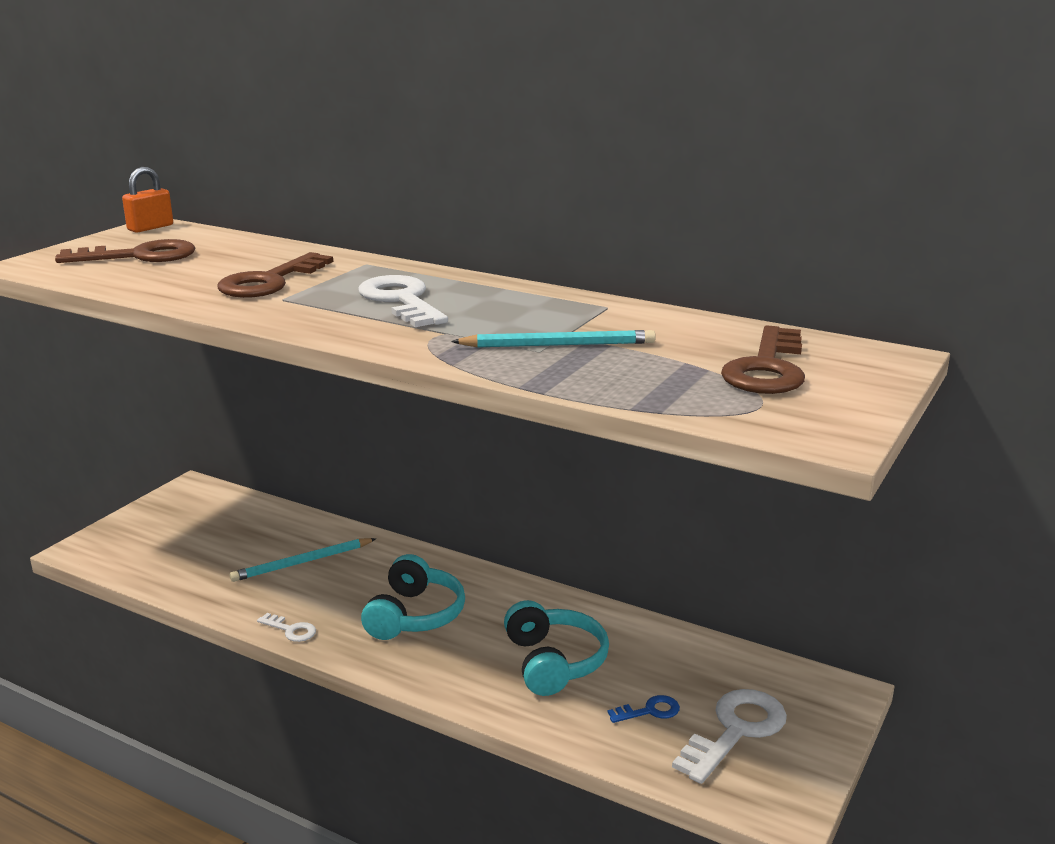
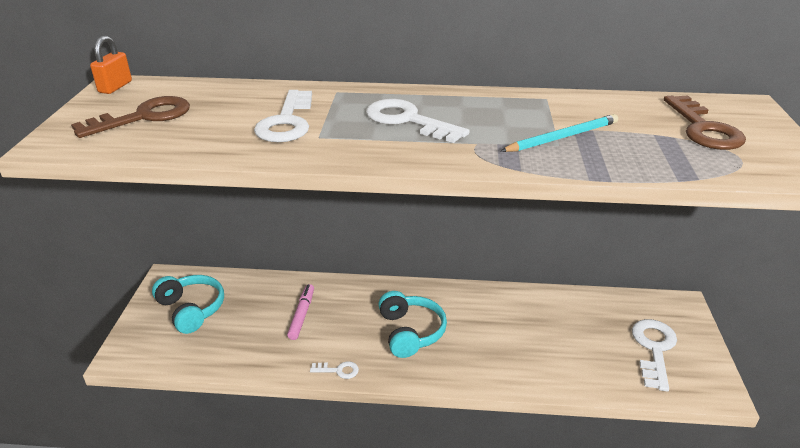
camera: 25 degrees left, 10 degrees up
(270, 282) = (287, 122): brown key -> white key
(302, 562) = (302, 315): turquoise pencil -> pink marker
(554, 662) = (521, 337): turquoise headphones -> turquoise headphones (191, 309)
(649, 711) = (600, 352): blue key -> none

